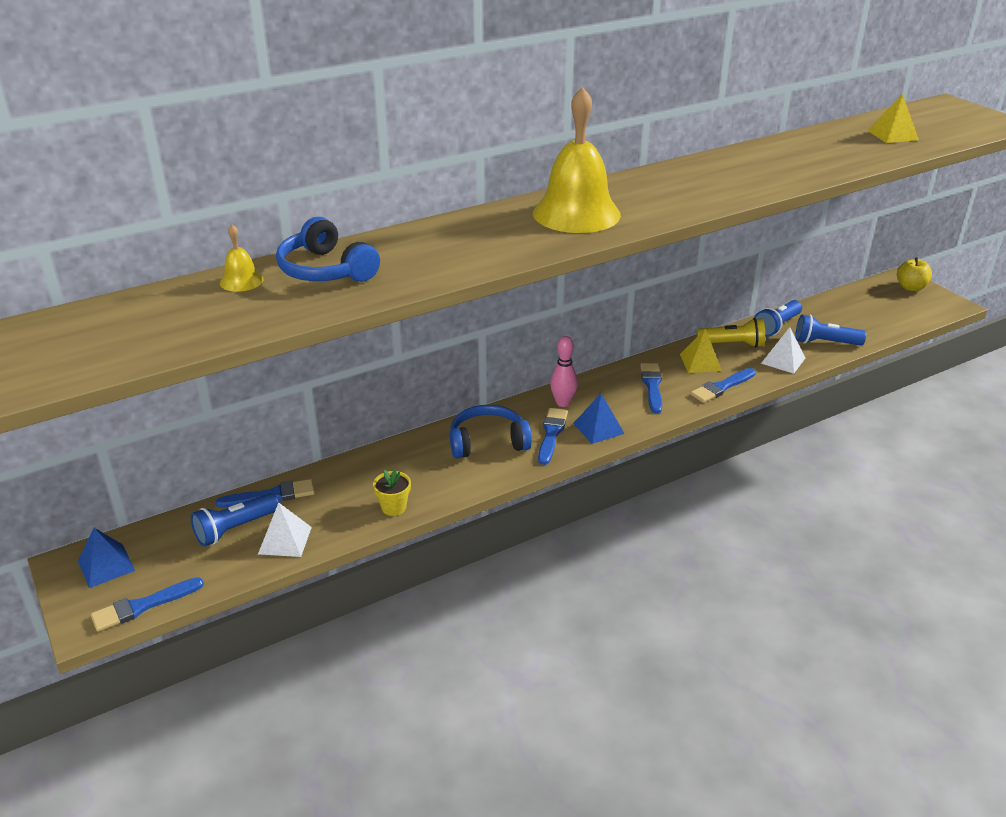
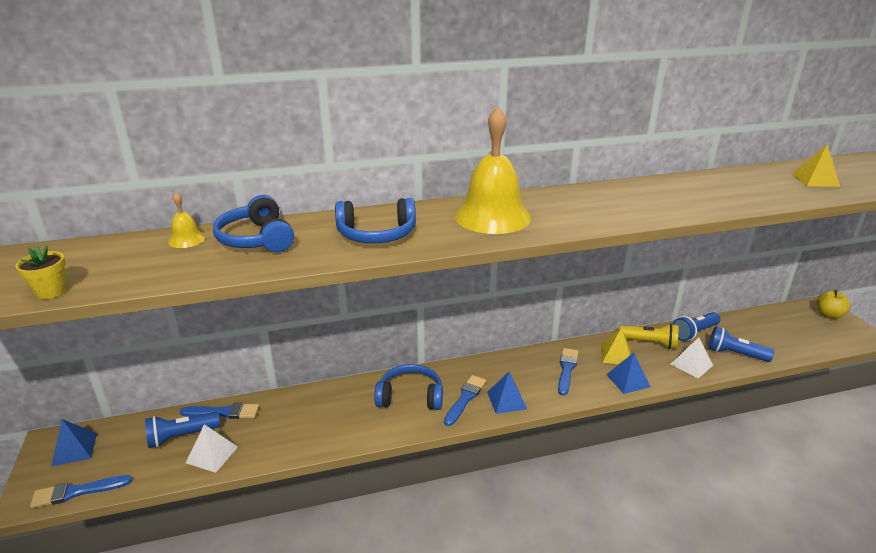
camera: 15 degrees right, 5 degrees down
(394, 507) = (309, 441): yellow flower pot -> yellow flower pot (51, 291)
(461, 248) = (376, 234): none -> blue headphones
(563, 403) = (486, 372): pink bowling pin -> none
(722, 387) = (628, 380): blue brush -> blue pyramid

